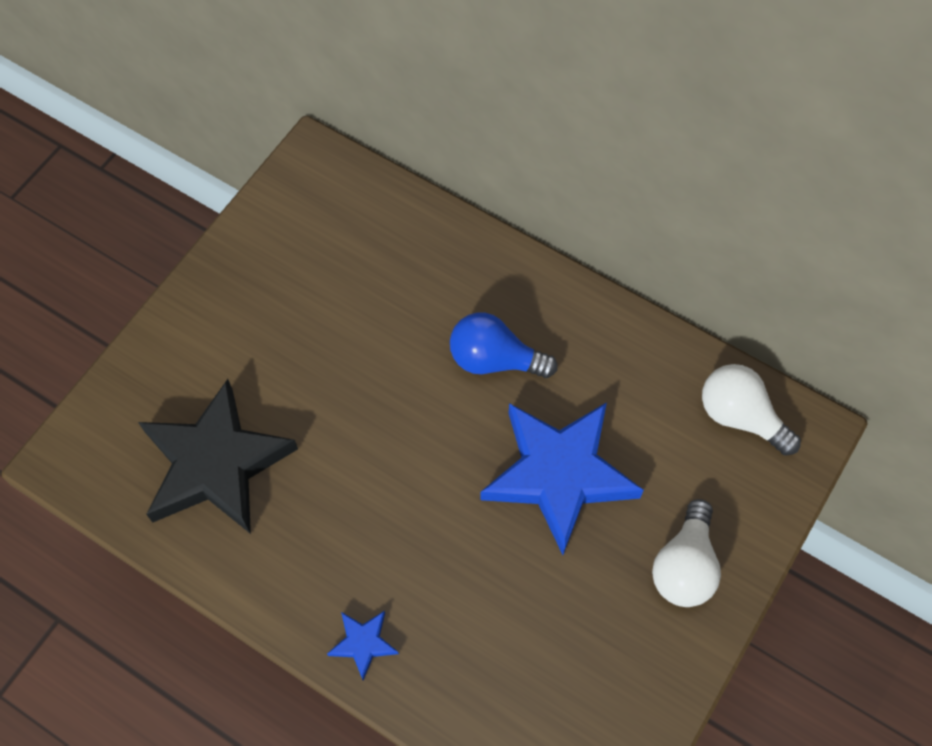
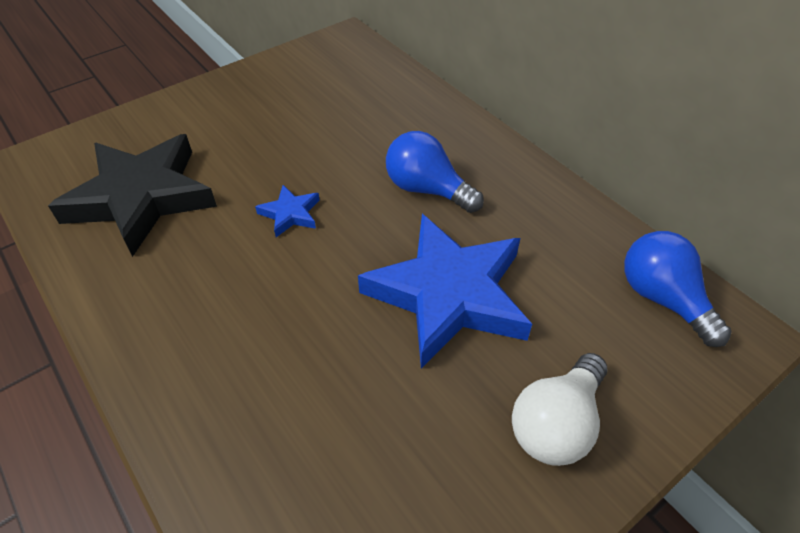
camera: 20 degrees right, 15 degrees down
(363, 643) = (171, 384): blue star -> blue star (290, 214)
(740, 416) = (663, 299): white light bulb -> blue light bulb

